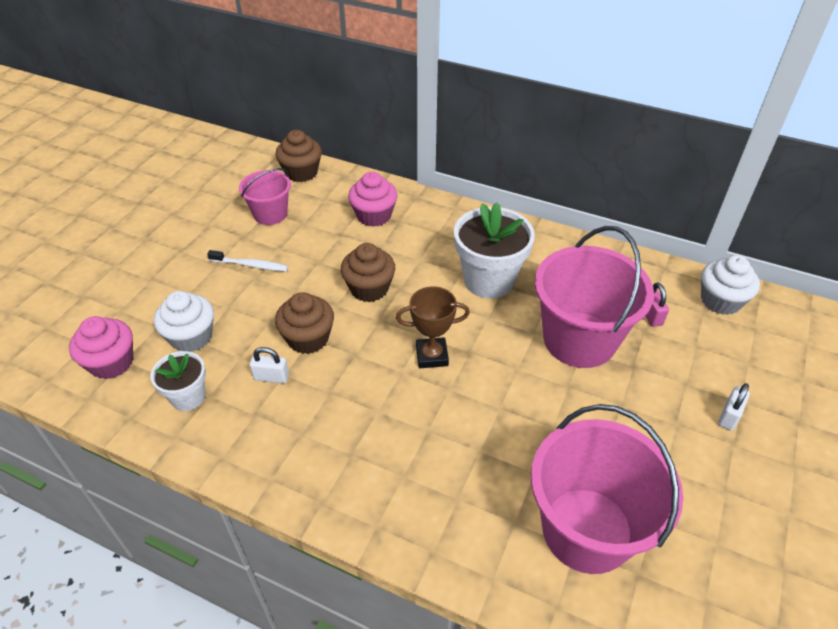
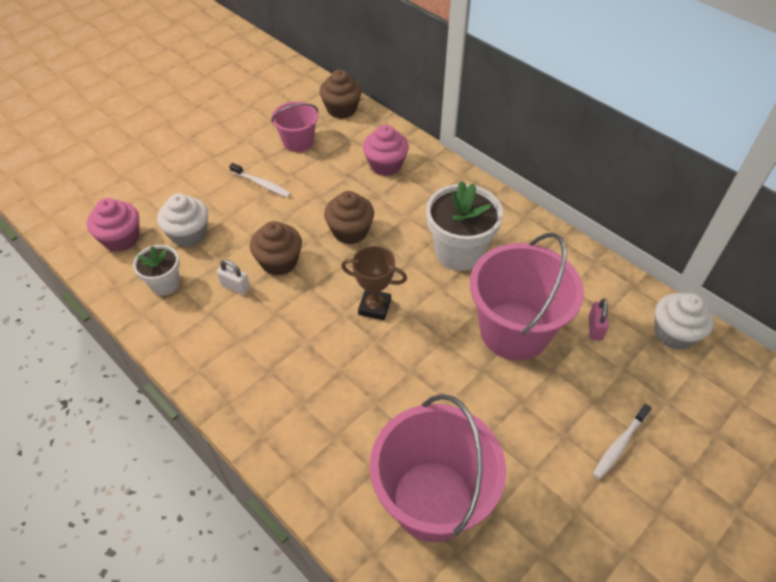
camera: 20 degrees right, 5 degrees up
(729, 416) = (619, 445): white padlock -> white toothbrush

